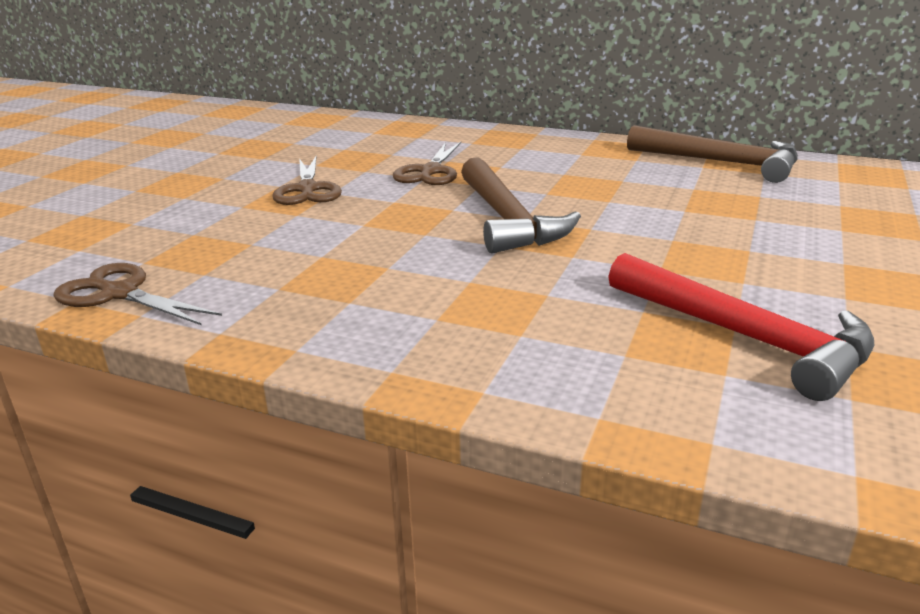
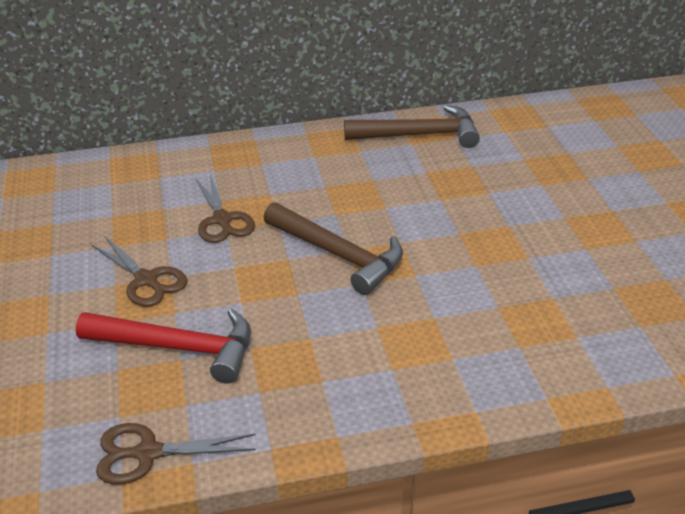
camera: 35 degrees left, 10 degrees up
(744, 337) = (563, 304): red hammer -> red hammer (178, 348)

